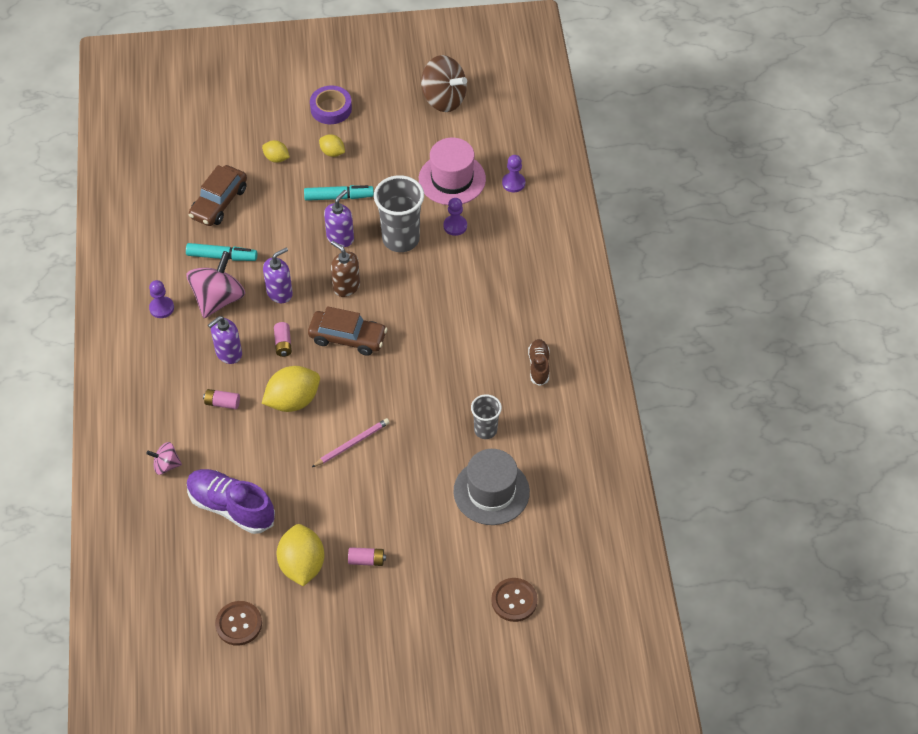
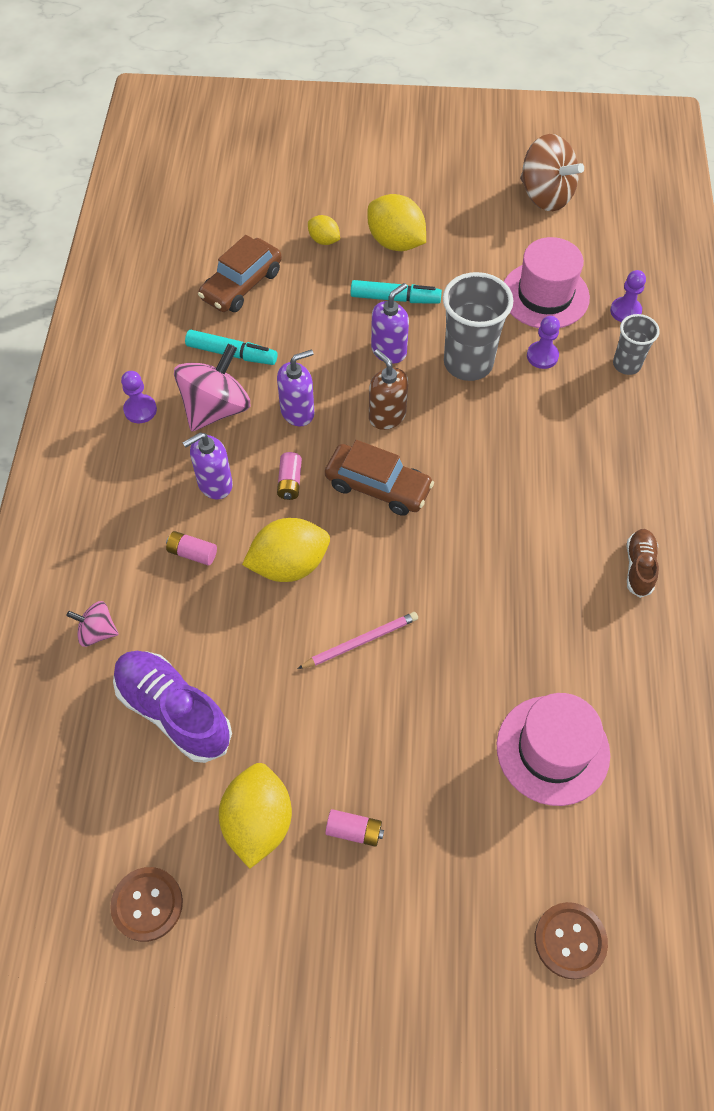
camera: 10 degrees right, 5 degrees up
(331, 108) = (402, 189): purple tape -> none
(332, 152) = (395, 242): yellow lemon -> yellow lemon, size x1.87
(485, 430) = (553, 651): grey cup -> grey cup (626, 364)
(491, 491) = (552, 750): grey hat -> pink hat

